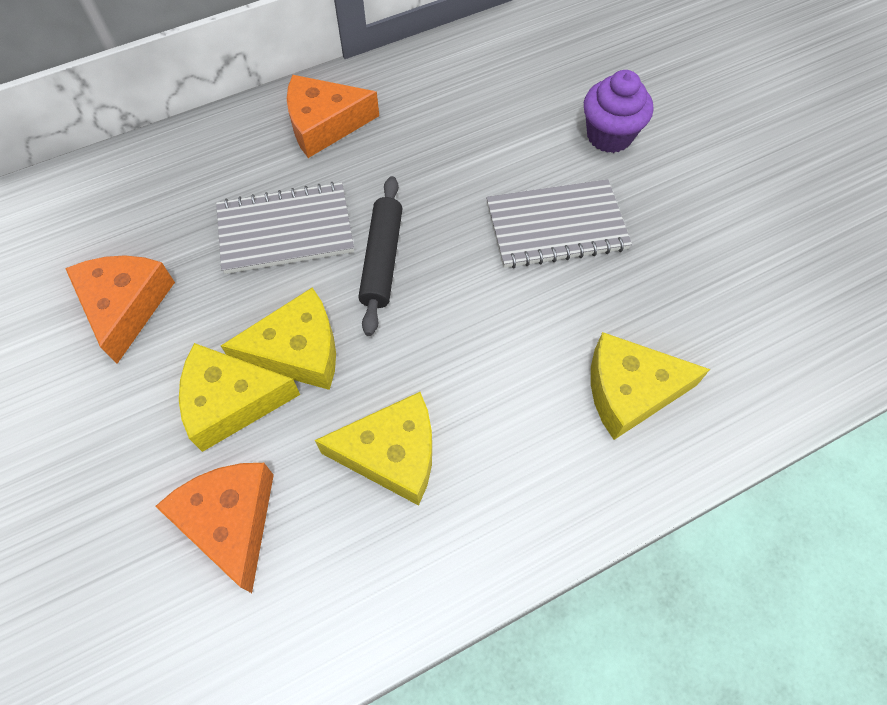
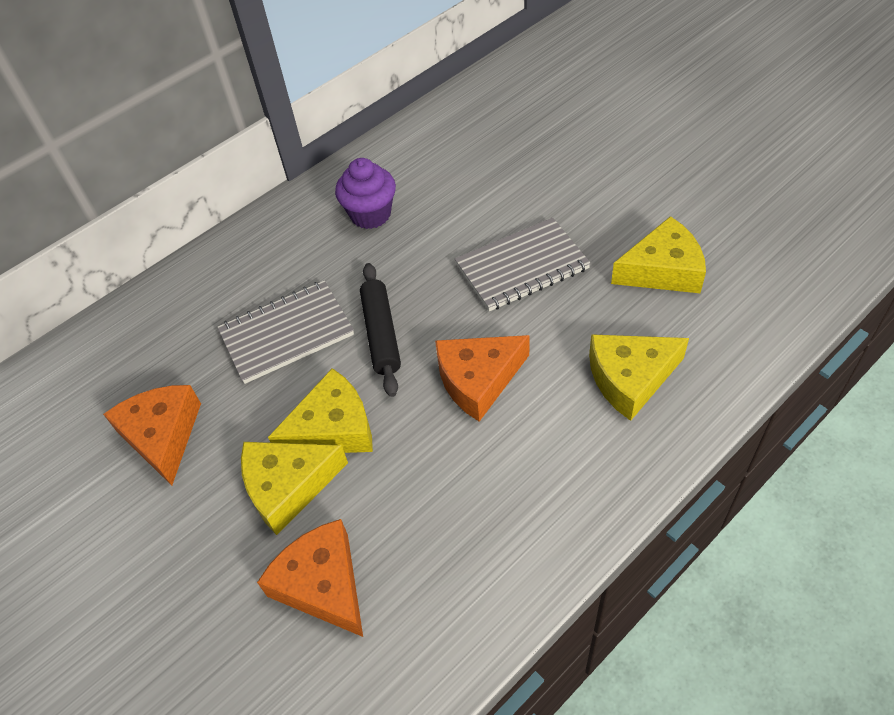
camera: 10 degrees left, 10 degrees down
(324, 124) = (290, 238): orange cheese -> orange cheese (478, 380)
(392, 454) = (446, 487): yellow cheese -> yellow cheese (662, 270)
(609, 136) = (541, 184): purple cupcake -> purple cupcake (370, 214)

